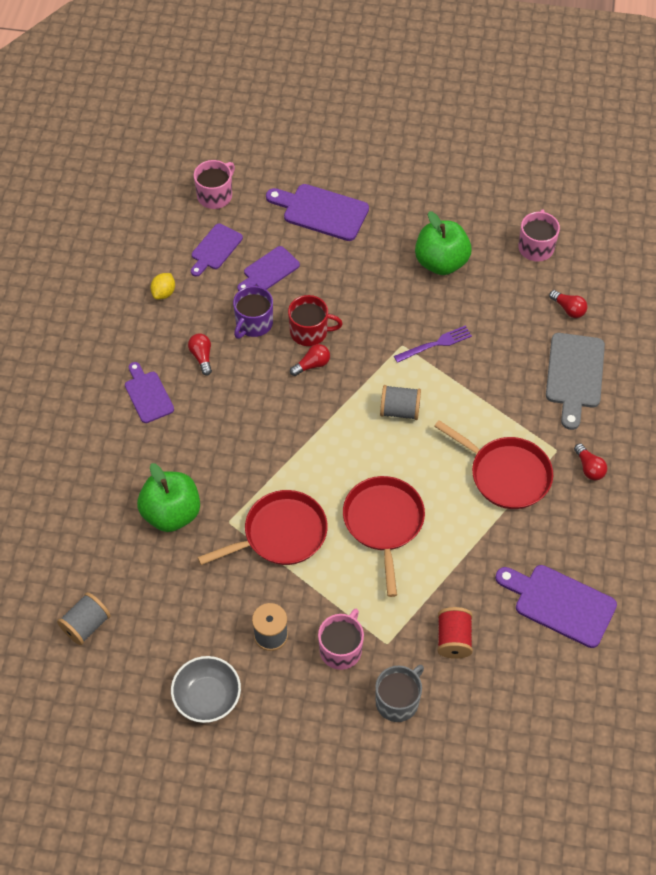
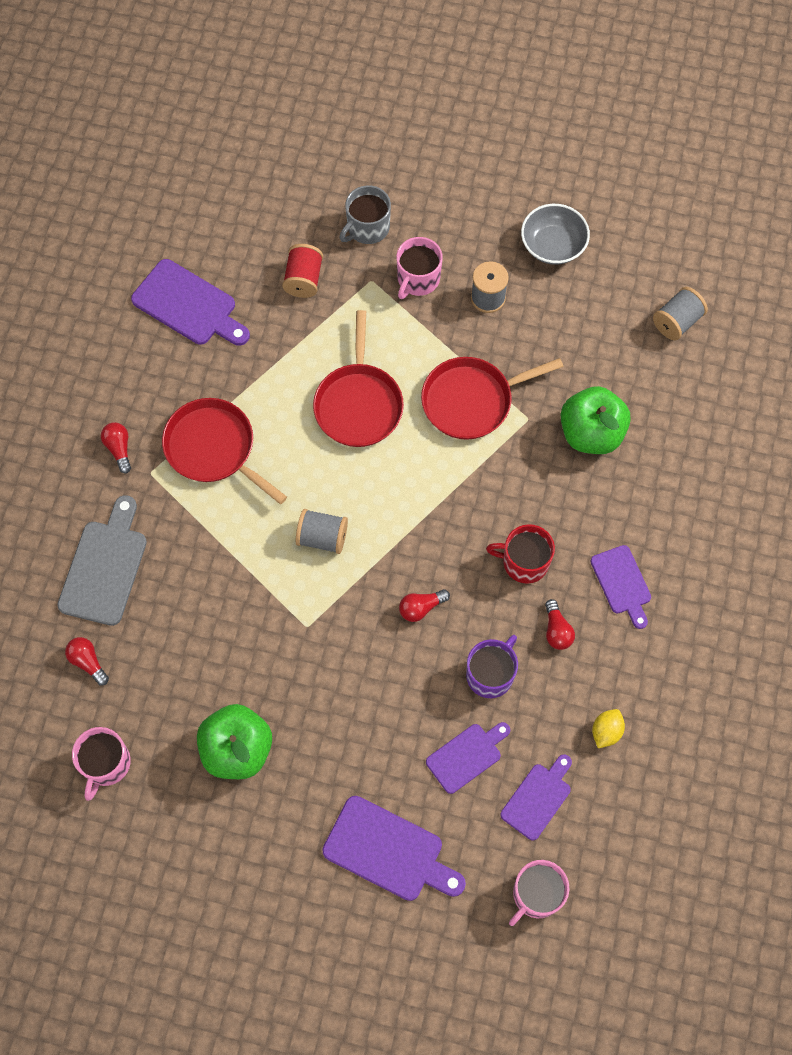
camera: 175 degrees left, 10 degrees up
(309, 332) = (420, 656): red mug -> red mug (524, 562)
(435, 344) = (265, 624): purple fork -> none

